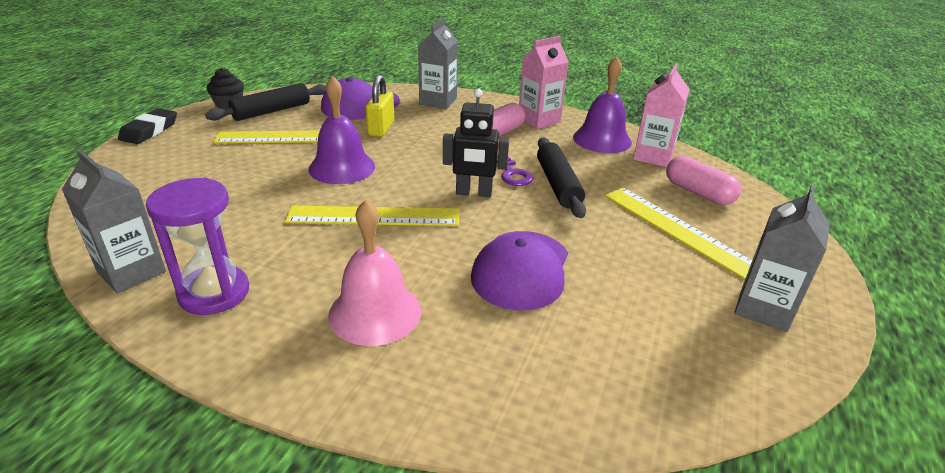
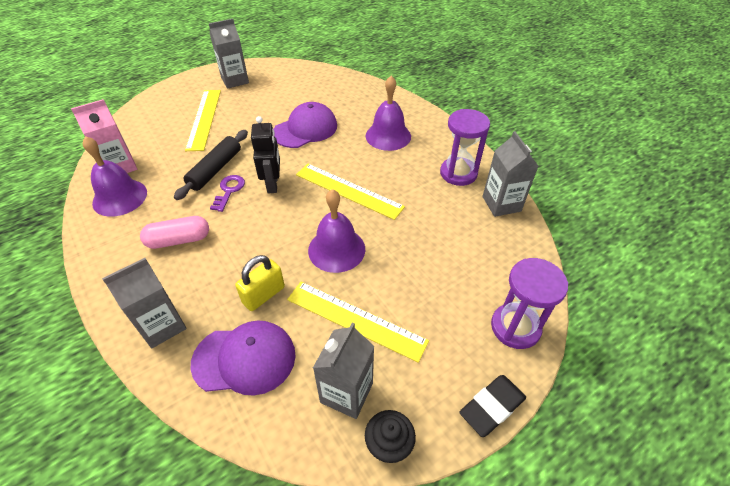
camera: 145 degrees left, 15 degrees up
(123, 170) = (515, 327): none -> purple hourglass
(271, 111) = (346, 393): black rolling pin -> grey carton
(375, 312) = (388, 136): pink bell -> purple bell
(473, 193) = (273, 184): black robot -> black robot turned 45 degrees clockwise
(539, 120) = (123, 244): pink carton -> none
(698, 193) = (151, 132): pink capsule -> none

